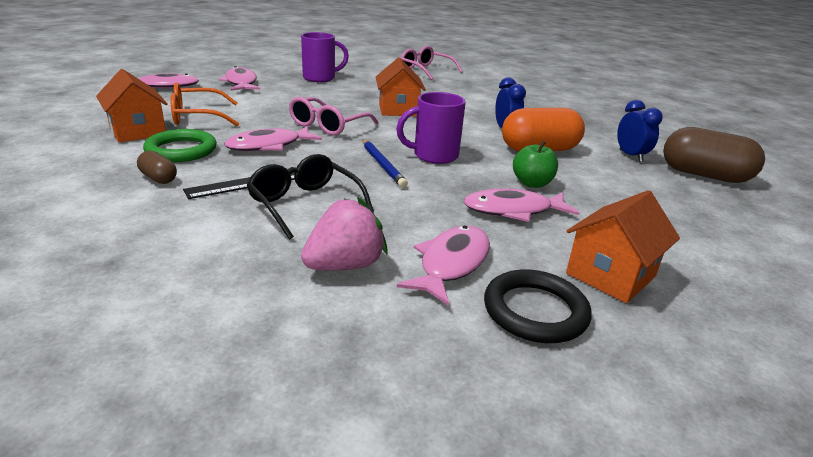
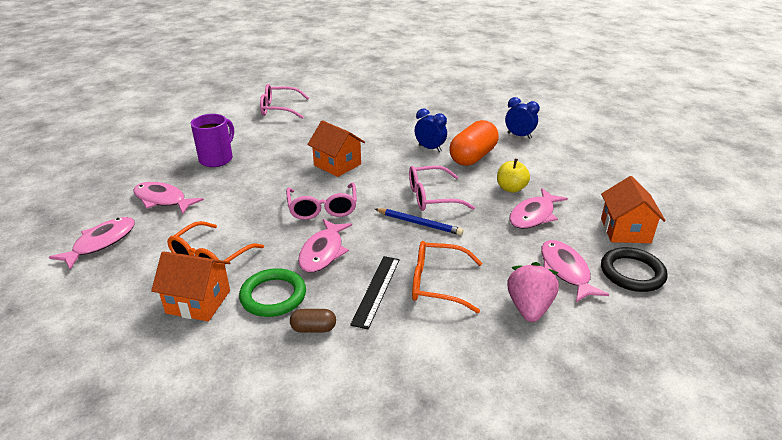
camera: 40 degrees left, 5 degrees up
(305, 204) = (437, 283): black glasses -> orange glasses
(434, 156) = (431, 197): purple mug -> pink glasses
(532, 183) = (511, 188): green apple -> yellow apple
(704, 175) = (566, 133): brown capsule -> none

